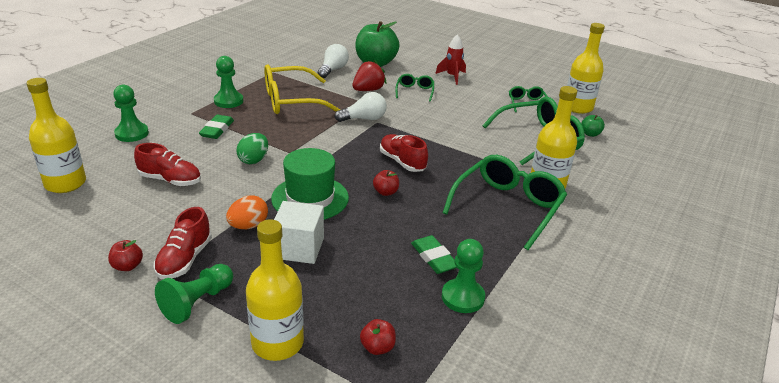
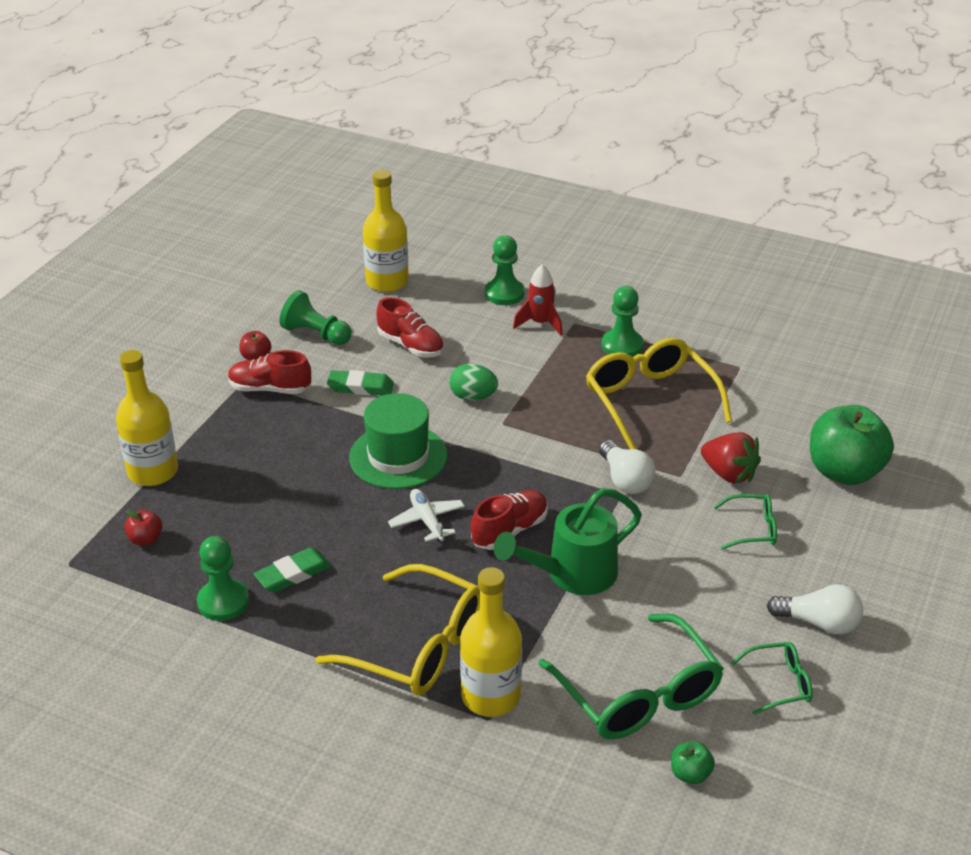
camera: 85 degrees right, 5 degrees up
(170, 180) = (411, 345): red shoe -> red shoe turned 60 degrees counterclockwise
(197, 302) = (207, 411): green pawn -> green pawn (316, 334)
(217, 130) = (538, 353): green eraser -> green eraser (360, 387)
(248, 226) = (333, 419): orange egg -> none
(299, 248) = (298, 463): white cube -> none
(333, 70) = (785, 426): white light bulb -> white light bulb (819, 623)
(385, 192) = (427, 521): red apple -> white plane
(445, 146) = (572, 574): none -> green watering can
(452, 77) = (844, 575): red rocket -> red rocket (540, 323)
(508, 207) = (418, 647): green glasses -> yellow glasses
(577, 107) = (801, 765): yellow bottle -> none

